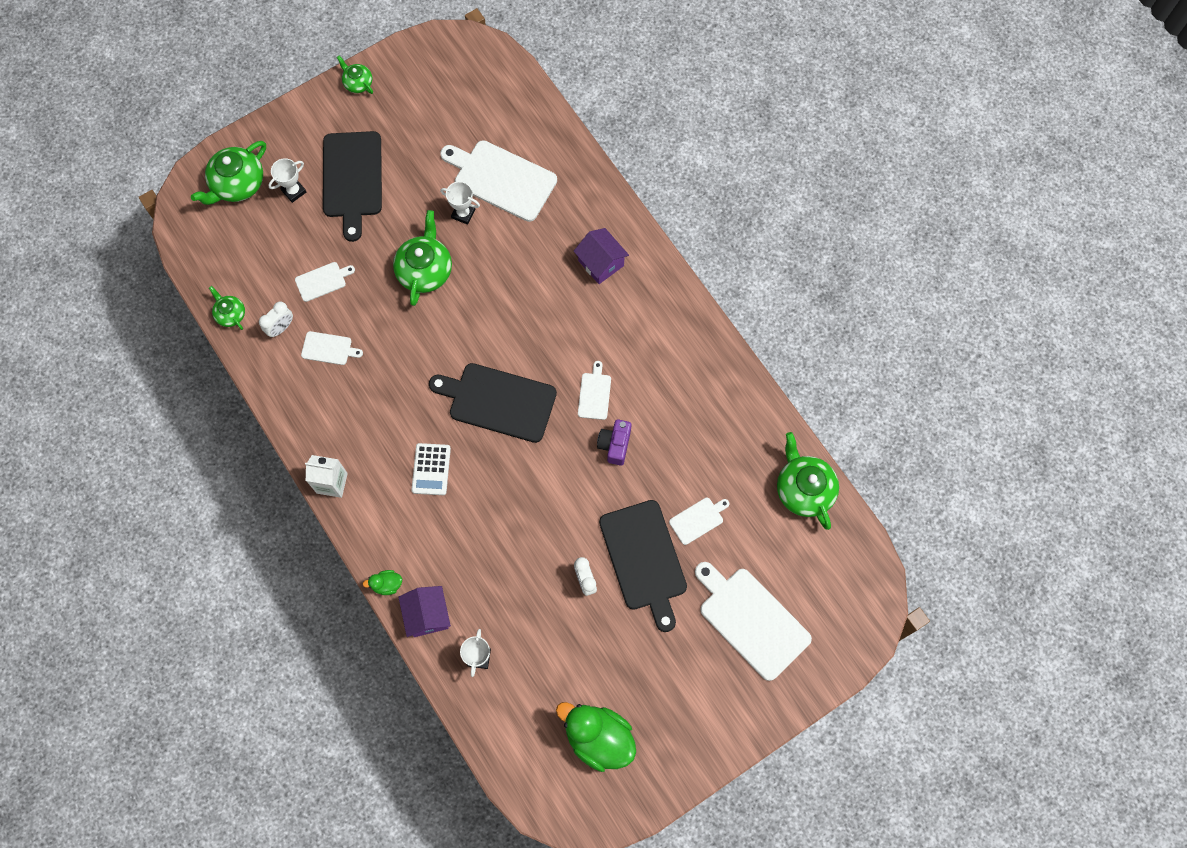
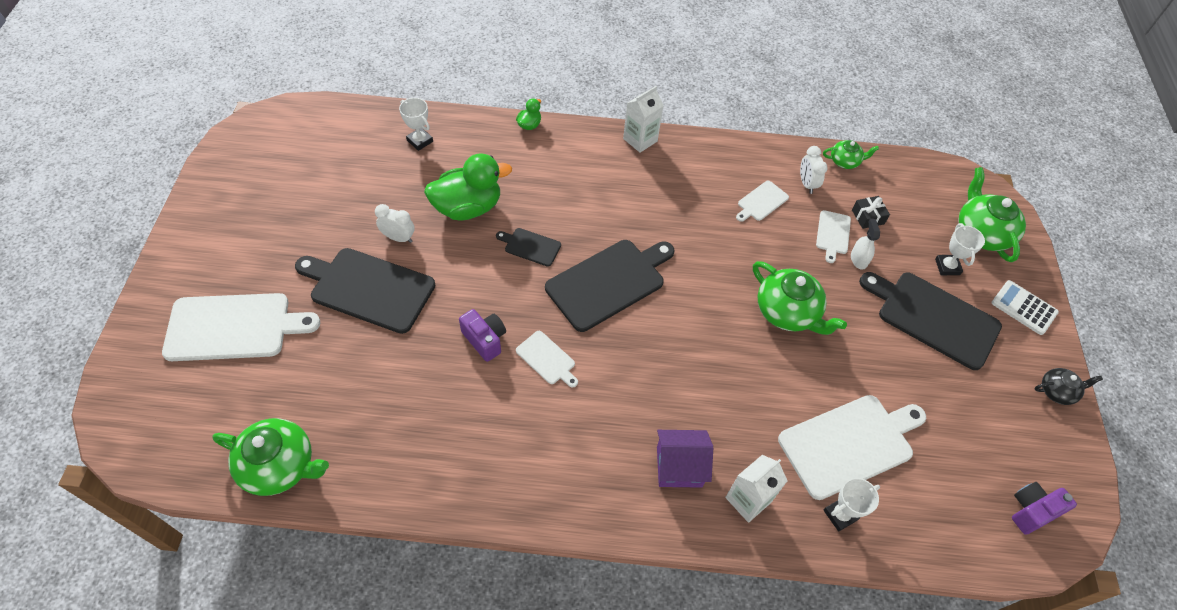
camera: 125 degrees right, 15 degrees down
(283, 267) = (867, 217): none -> black gift
(334, 251) = (858, 259): none -> white spray bottle
(358, 83) = (1057, 391): green teapot -> black teapot
(427, 615) = (482, 132): purple house -> none
(431, 469) = (592, 202): white calculator -> white calculator (1024, 308)
(463, 214) = (830, 382): white trophy -> white trophy (840, 515)
(465, 65) = (1031, 511): none -> purple camera
(512, 480) = (530, 246): none -> black cutting board
(589, 213) = (748, 500): none -> white carton
(598, 738) = (284, 168): green duck -> green duck (468, 207)
(698, 520) = (354, 353): white cutting board -> none

